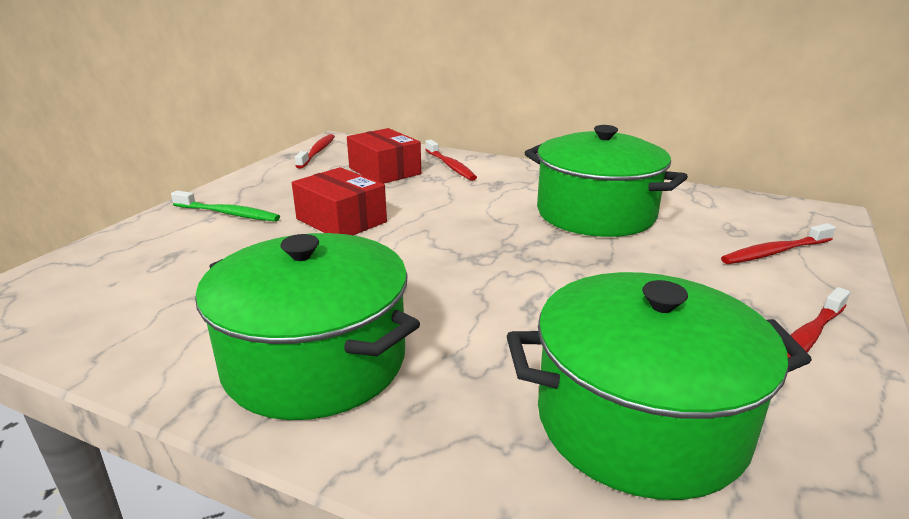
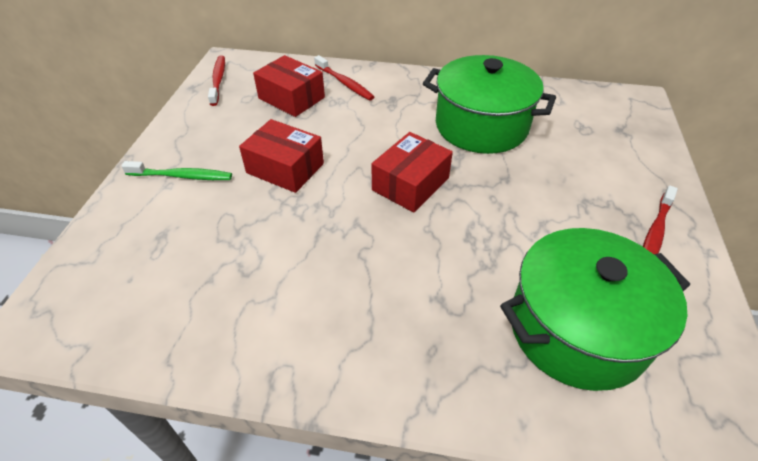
camera: 15 degrees left, 20 degrees up
(315, 361) = (342, 326): green pot -> none
(479, 250) = (410, 184): none -> red box
(775, 252) = (616, 148): red toothbrush -> none

